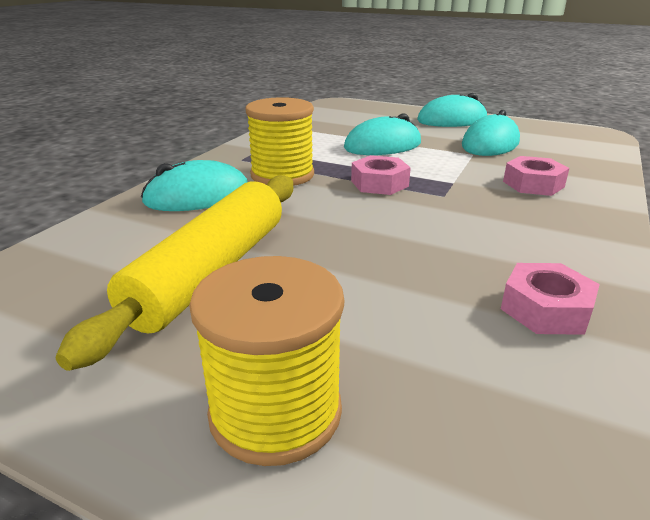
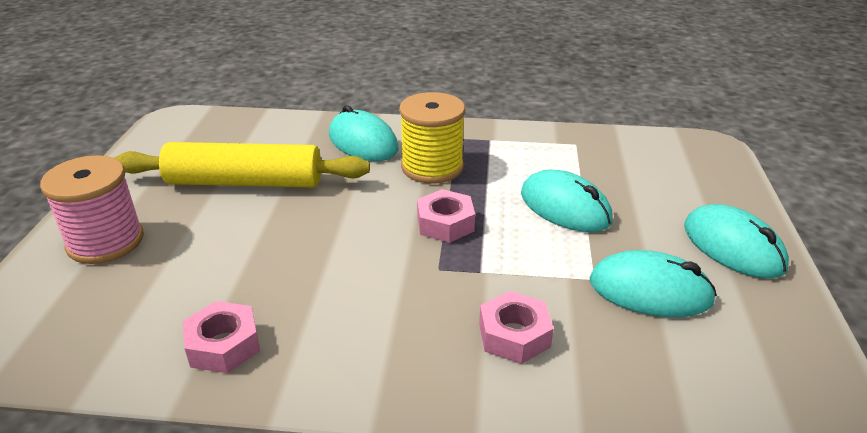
camera: 70 degrees right, 5 degrees up
(275, 412) = (105, 241): yellow spool -> pink spool

